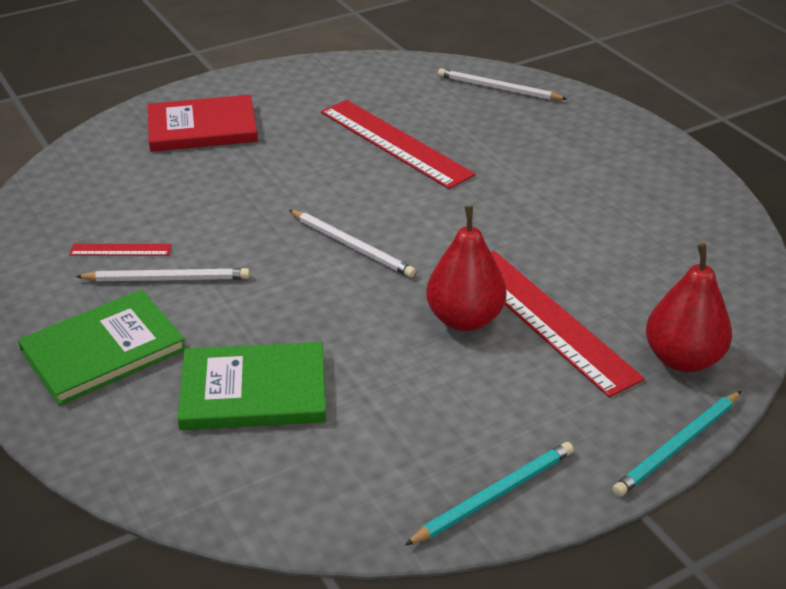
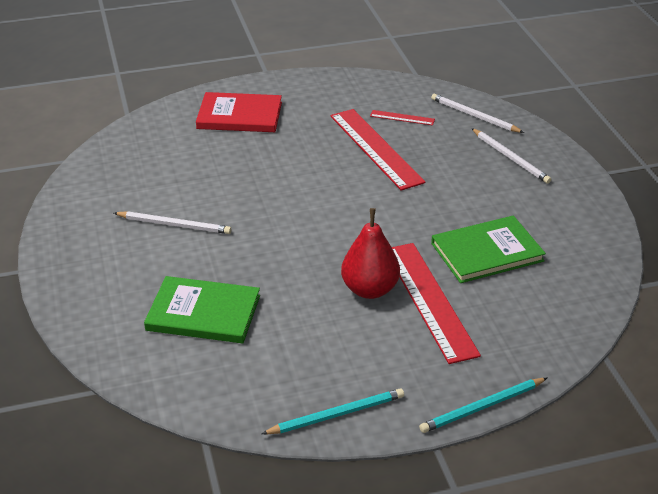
camera: 15 degrees right, 0 degrees up
(103, 350) = (115, 267): green book -> green book (487, 252)
(120, 250) = (150, 199): red ruler -> red ruler (402, 118)
(352, 246) = (311, 222): white pencil -> white pencil (510, 158)
(682, 359) = (516, 347): red pear -> none

